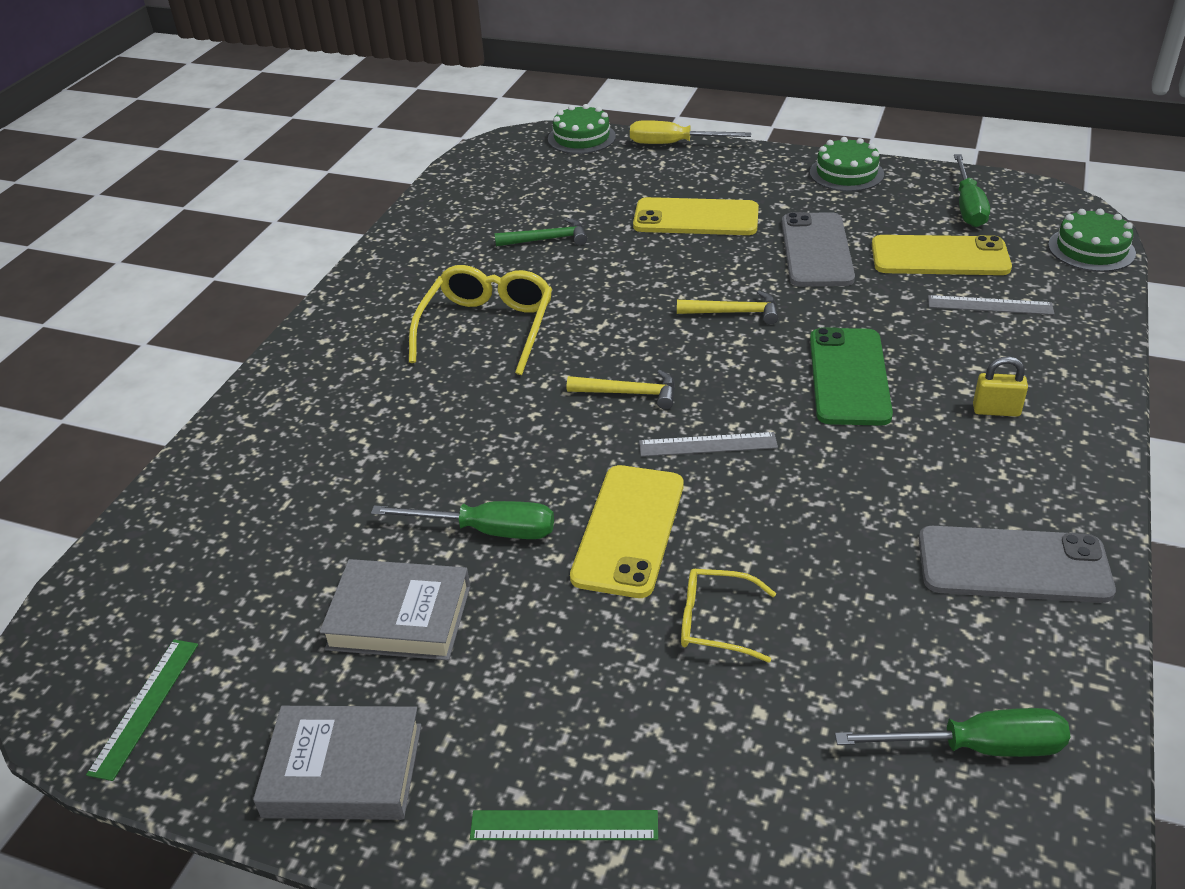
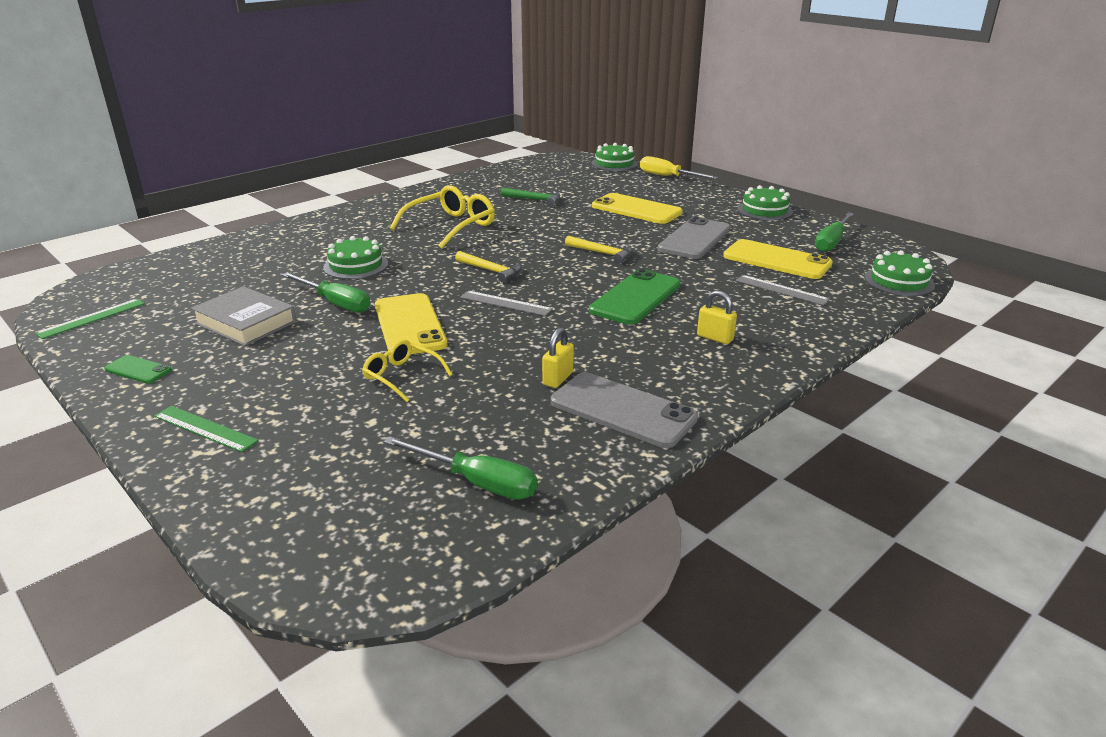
camera: 25 degrees right, 10 degrees down
(343, 770) = (138, 370): grey book -> green phone
(436, 449) = (356, 266): none -> green cake
(629, 530) = (410, 325): yellow phone -> yellow phone turned 60 degrees counterclockwise
(897, 546) = (558, 378): none -> yellow padlock

